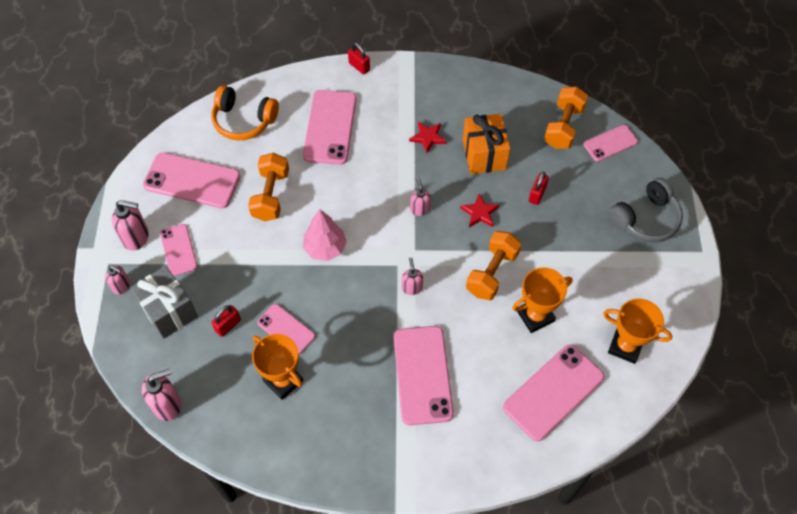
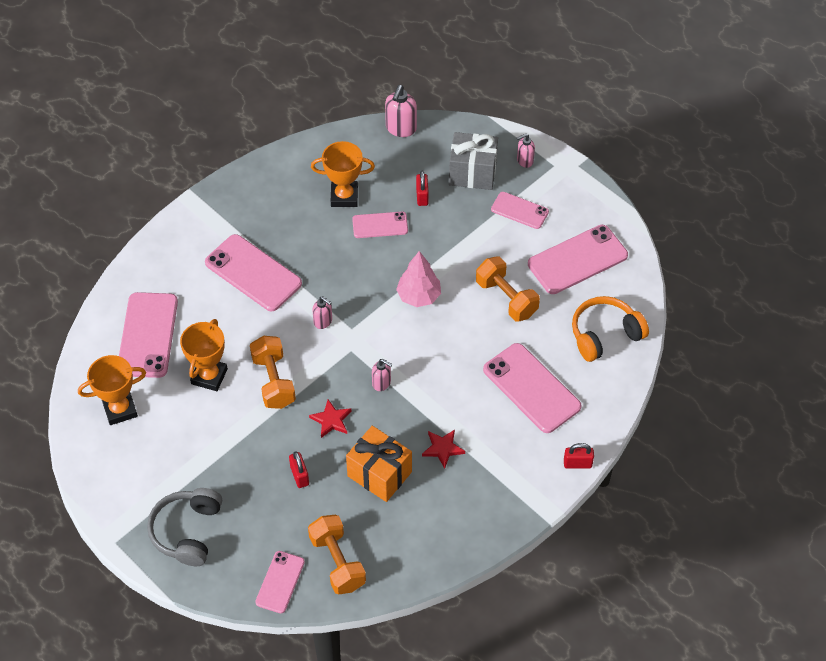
camera: 135 degrees right, 5 degrees down
(136, 237) = (559, 194): pink soap dispenser -> none

